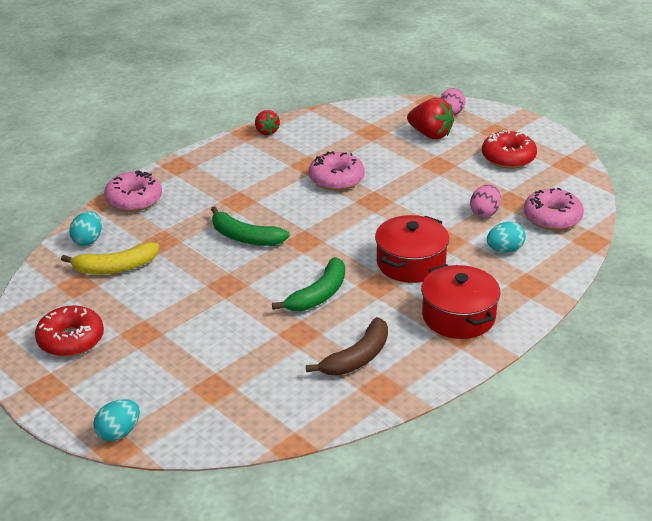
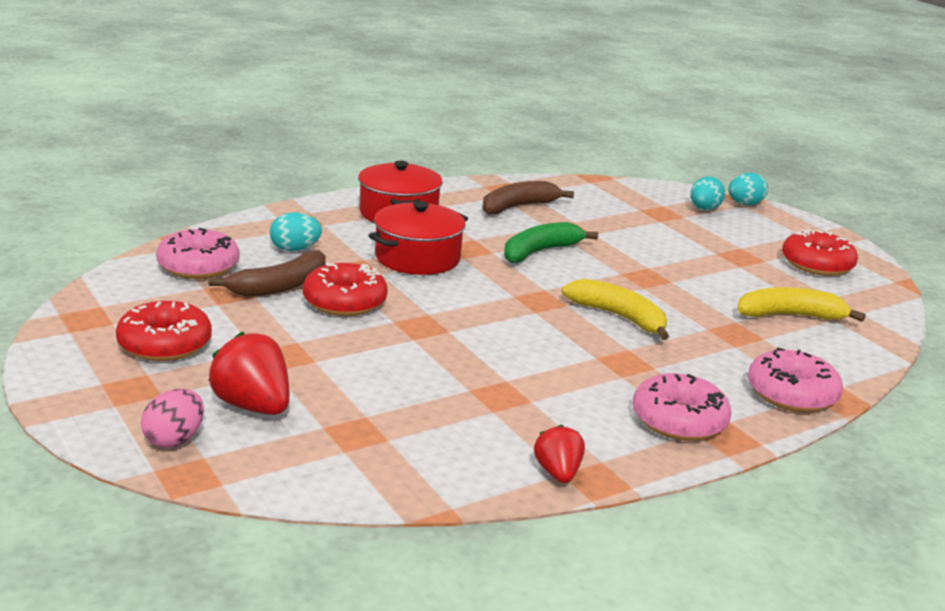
camera: 170 degrees left, 10 degrees down
(88, 240) = (841, 352): turquoise egg -> turquoise egg (704, 209)
(245, 237) = (619, 317): green banana -> yellow banana
(336, 179) = (462, 364): pink donut -> pink donut (679, 420)
(433, 209) = (344, 302): none -> red donut
(484, 212) = (279, 286): pink egg -> brown banana

